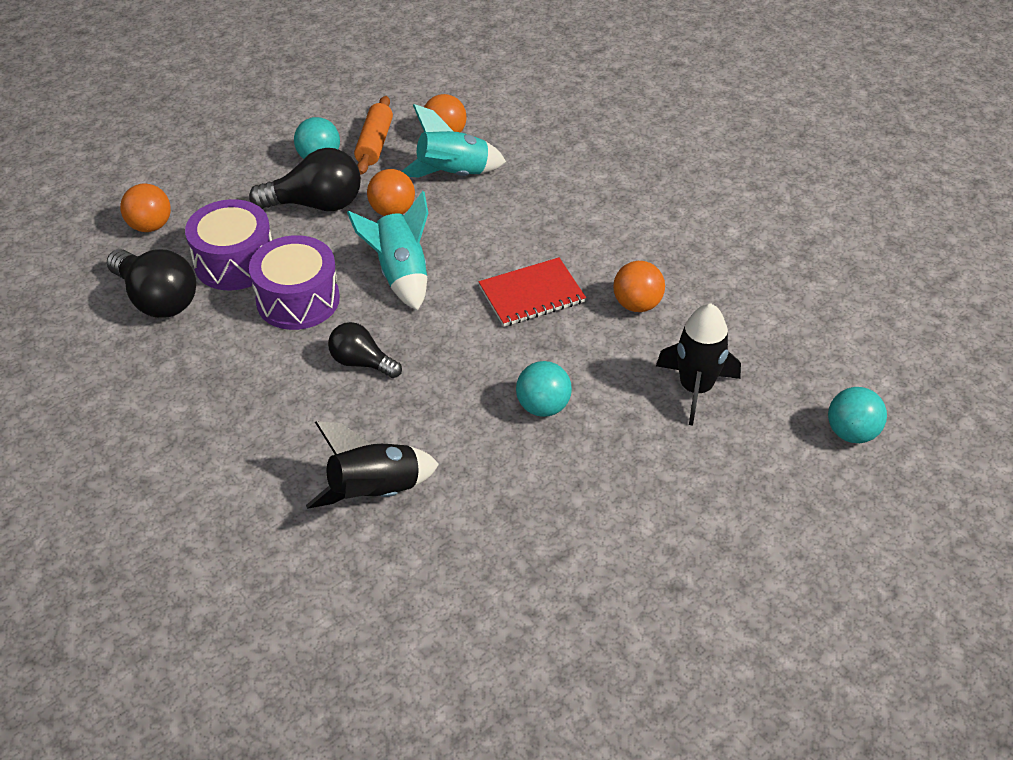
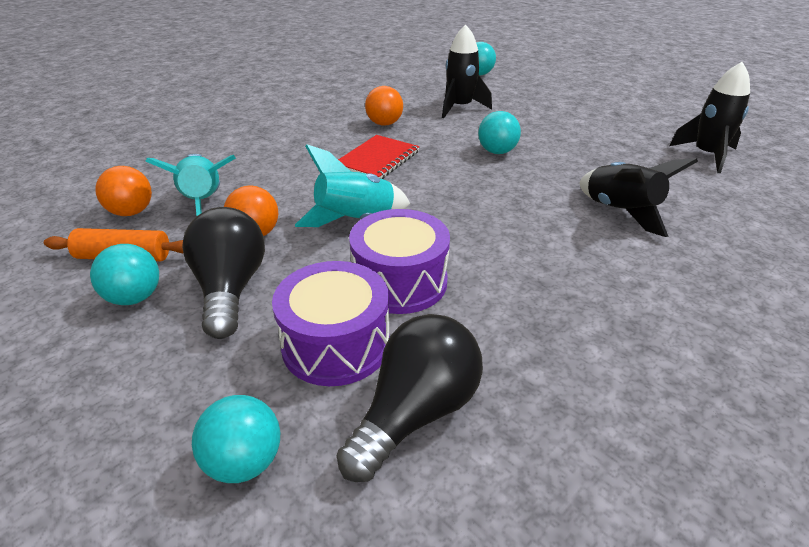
camera: 95 degrees left, 10 degrees down
(150, 226) = (244, 462): orange ball -> turquoise ball
(362, 362) = (480, 232): black light bulb -> none
(508, 652) = (707, 155): none -> black rocket
(532, 294) = (378, 159): red notebook -> red notebook turned 60 degrees clockwise

